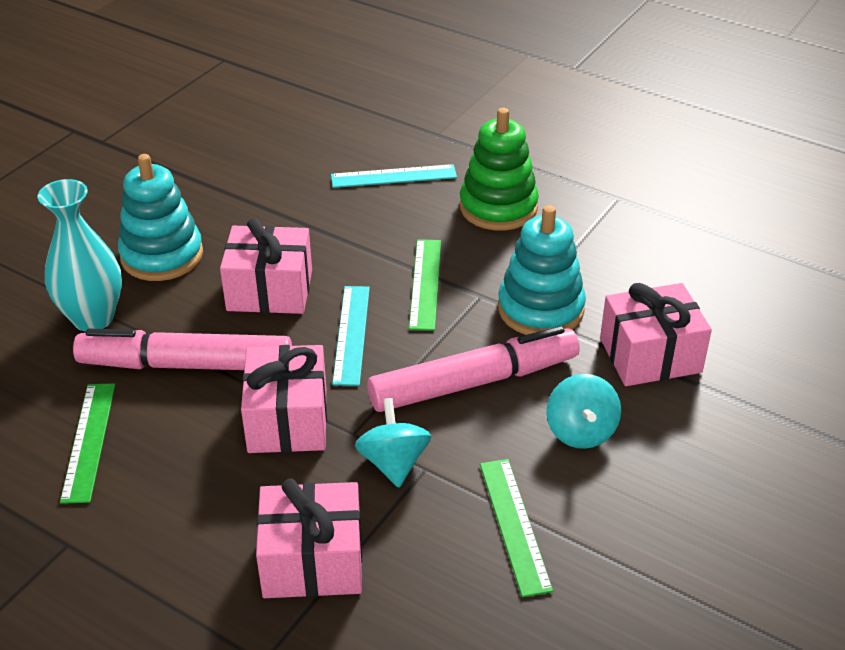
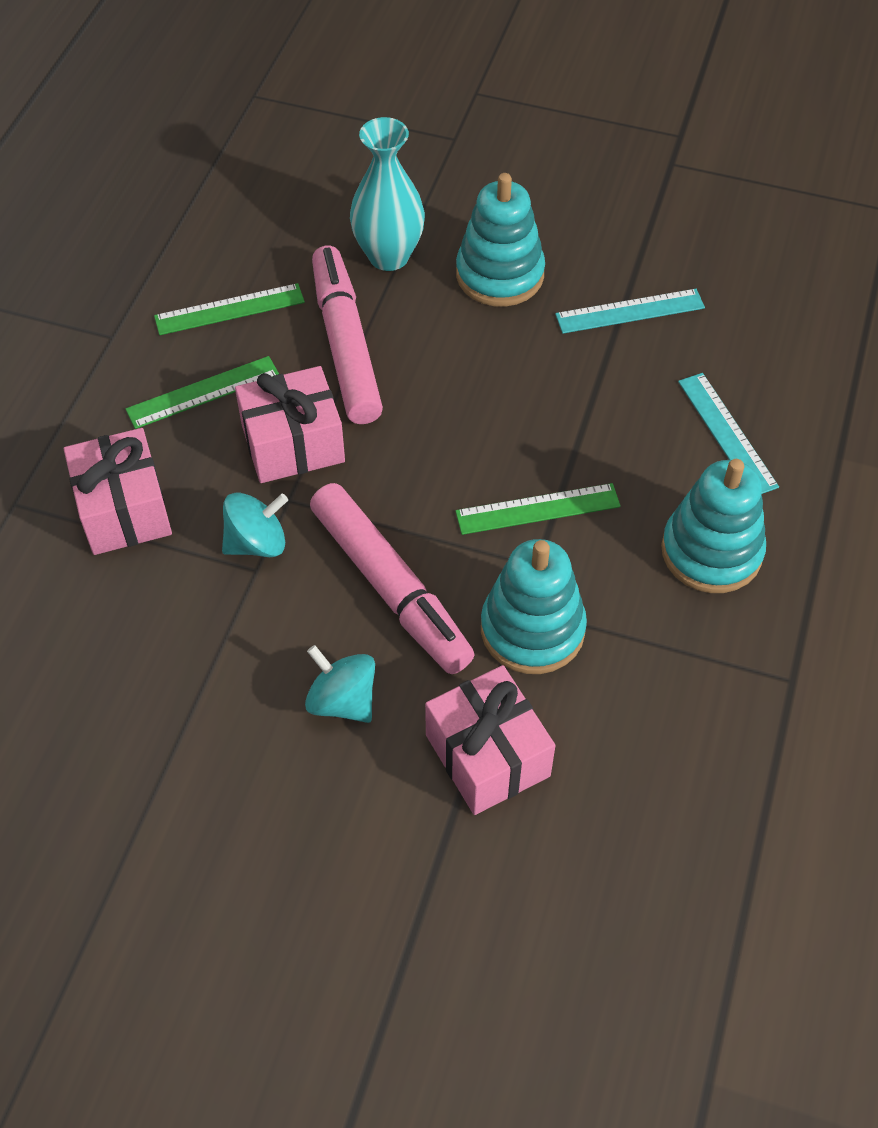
camera: 75 degrees right, 15 degrees up
(270, 290) = (477, 376): pink gift -> none
(351, 334) = (431, 463): turquoise ruler -> turquoise ruler (630, 311)
(498, 207) = (711, 551): green stacking toy -> turquoise stacking toy
(514, 525) = (197, 661): green ruler -> green ruler (203, 392)
(581, 431) = (342, 700): turquoise spinning top -> turquoise spinning top turned 60 degrees clockwise

